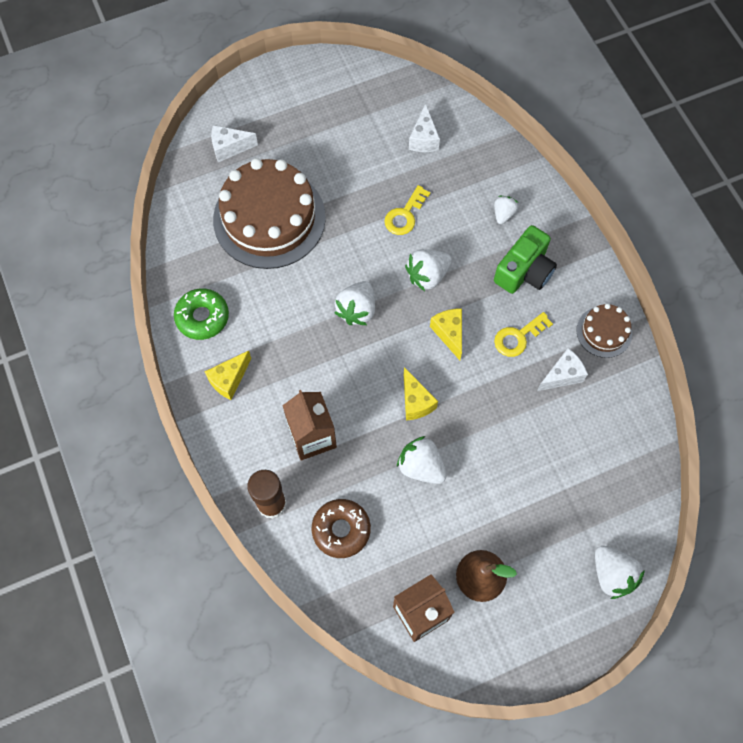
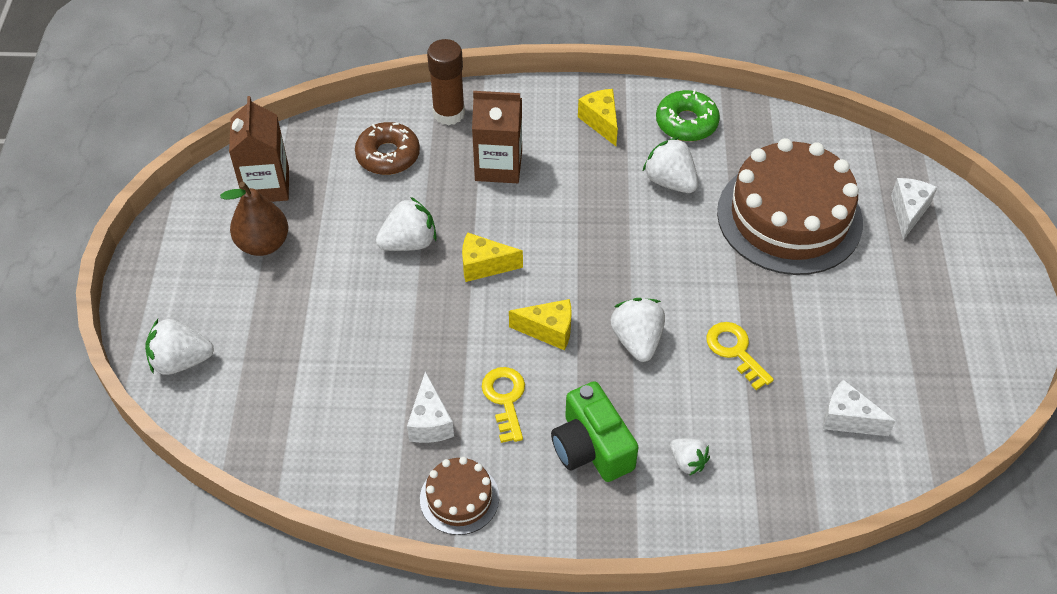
camera: 115 degrees right, 15 degrees down
(357, 310) = (626, 255): white strawberry -> white strawberry (670, 181)

